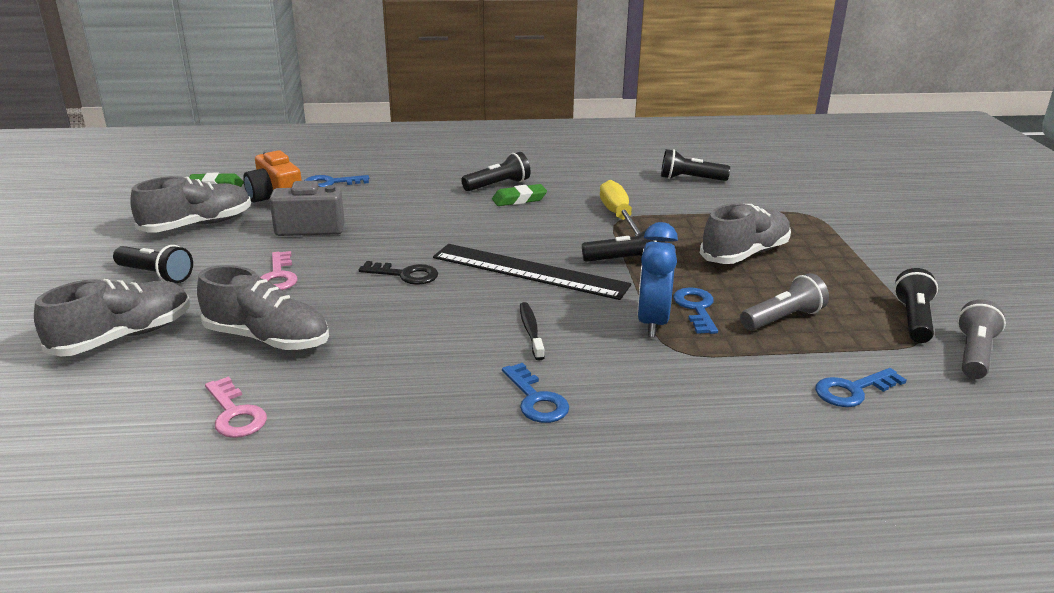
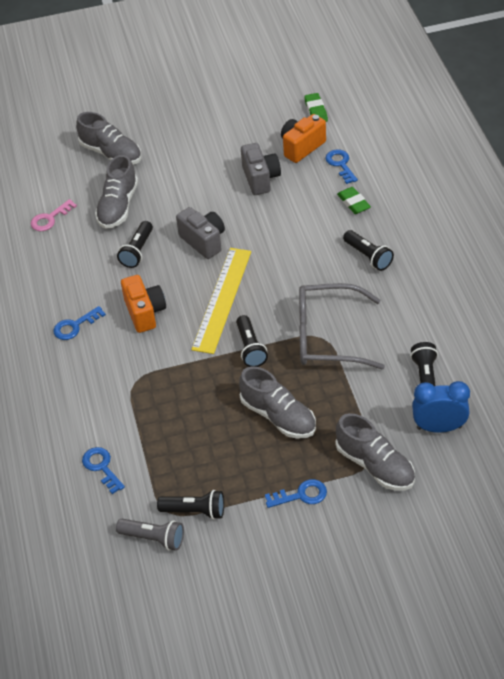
camera: 85 degrees right, 20 degrees up
(156, 275) = (179, 137): black flashlight -> black flashlight (137, 251)
(197, 225) = (250, 127): grey shoe -> grey shoe (375, 465)
(278, 276) = (189, 186): pink key -> none
(405, 275) = (203, 241): black key -> grey camera
(519, 199) = (343, 274): green eraser -> green eraser (353, 203)
(529, 271) = (222, 299): black ruler -> yellow ruler
(531, 331) = (145, 312): black toothbrush -> orange camera
(618, 216) = (328, 336): yellow screwdriver -> grey glasses
(652, 322) = (165, 368): blue clock -> blue clock (439, 427)
(696, 308) = (188, 390): blue key -> blue key (301, 495)
(782, 318) = (182, 436): grey flashlight -> none

